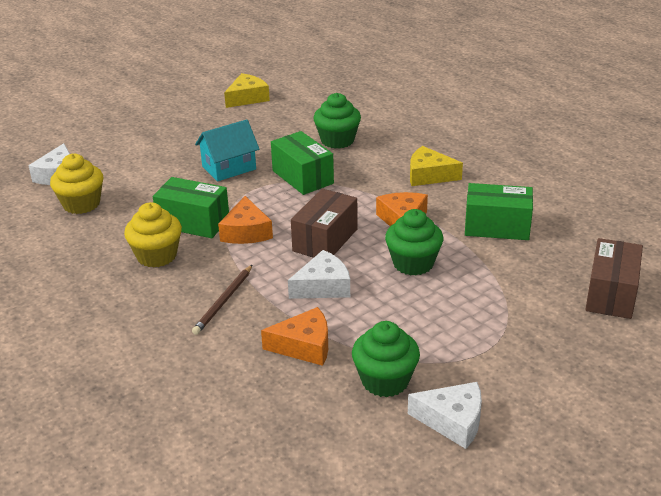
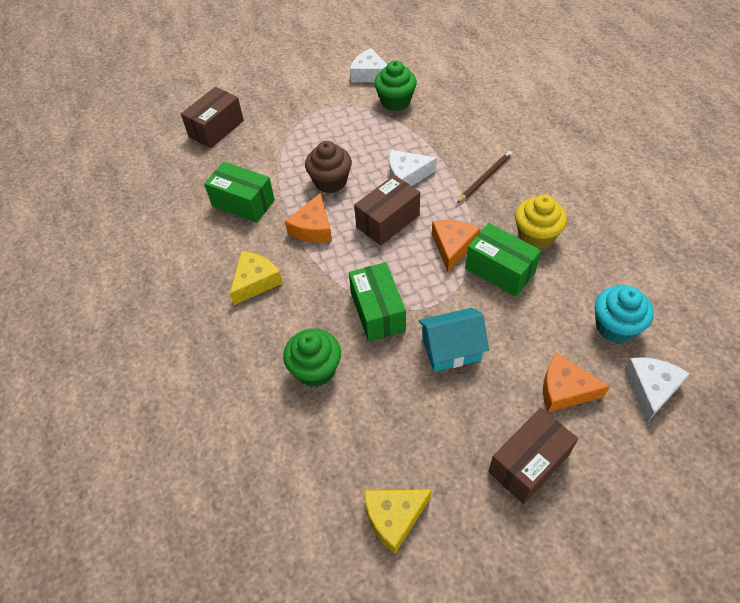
camera: 160 degrees left, 20 degrees up
(81, 204) = (615, 327): yellow cupcake -> turquoise cupcake
(159, 129) = (528, 463): none -> brown box
(304, 346) = (437, 132): orange cheese -> orange cheese (564, 390)
(413, 263) = (330, 182): green cupcake -> brown cupcake
(429, 175) = (255, 282): yellow cheese -> yellow cheese turned 90 degrees counterclockwise

